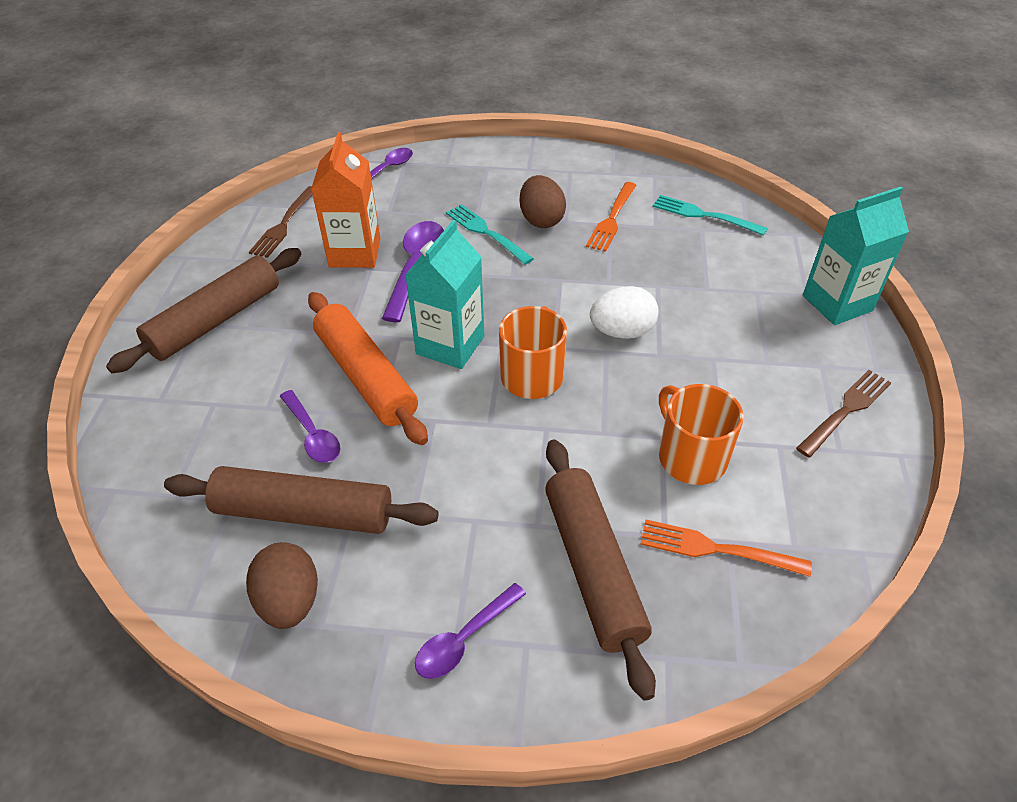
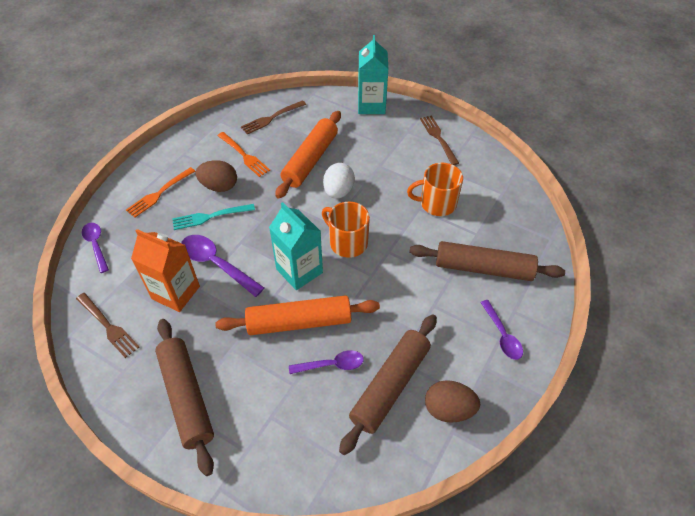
camera: 65 degrees left, 5 degrees up
(658, 281) = (310, 160): none -> orange rolling pin
(704, 215) = (272, 118): turquoise fork -> brown fork
(717, 549) = (492, 219): orange fork -> orange fork (159, 193)

